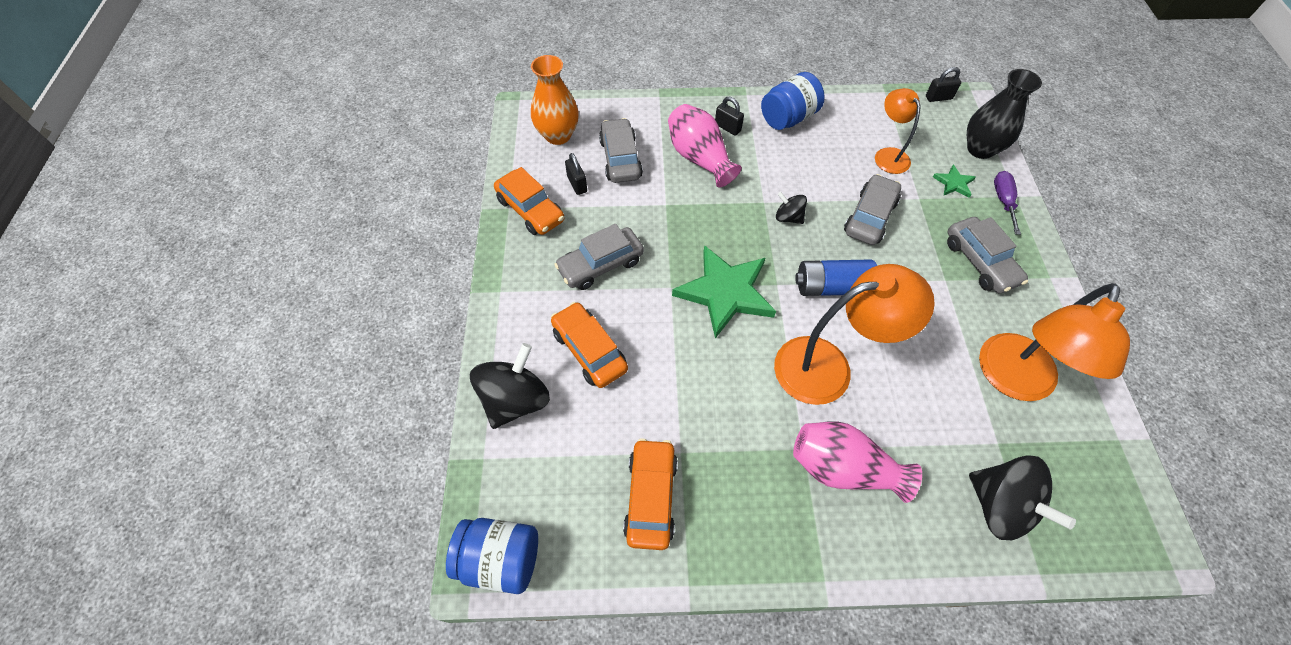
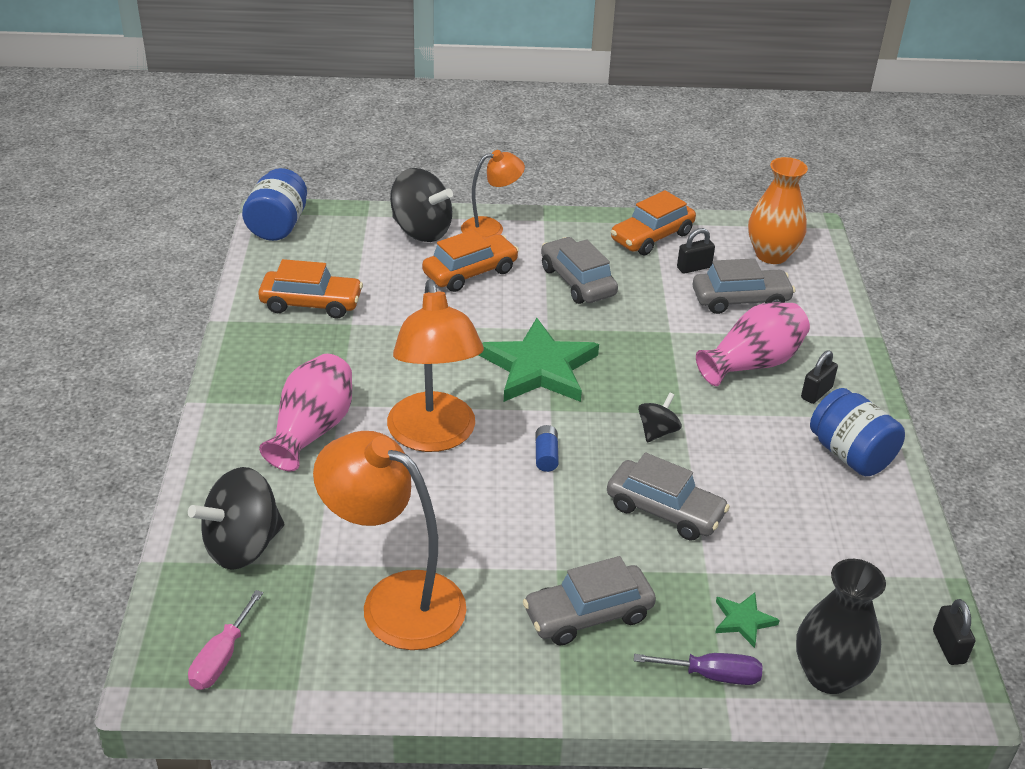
camera: 90 degrees right, 20 degrees down
(831, 287) = (546, 455): blue battery -> blue battery, size x0.51
(888, 155) = (792, 553): orange lamp -> orange lamp (491, 228)
(1117, 501) = (221, 658): none -> pink screwdriver

